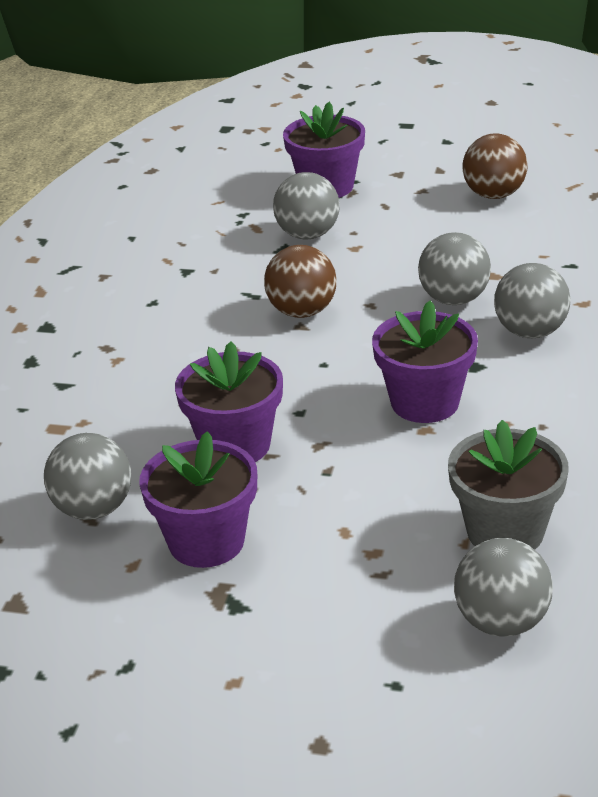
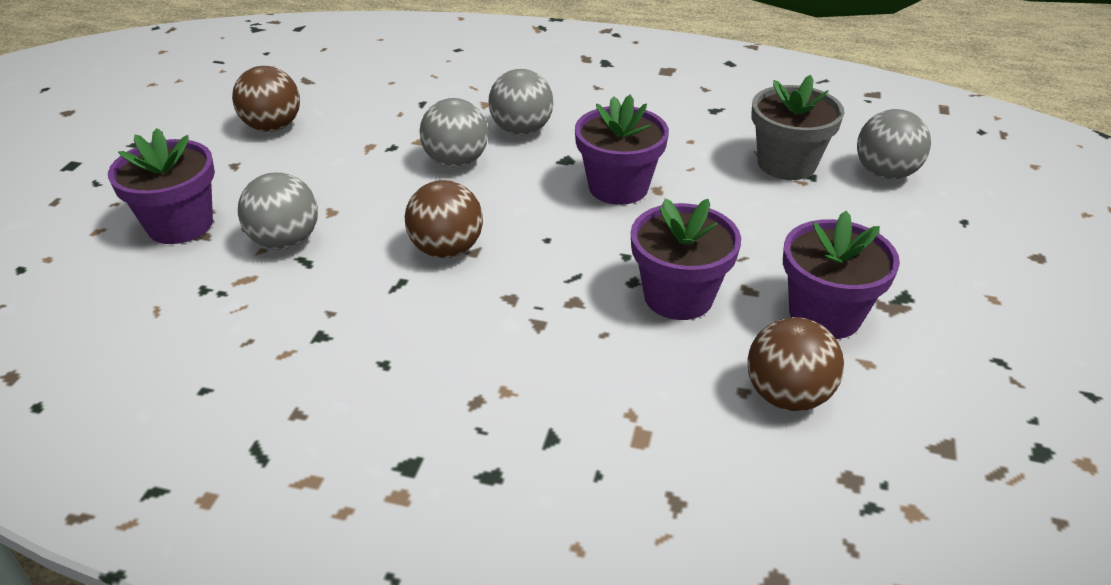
camera: 90 degrees left, 5 degrees up
(93, 509) = (787, 395): grey ball -> brown ball

